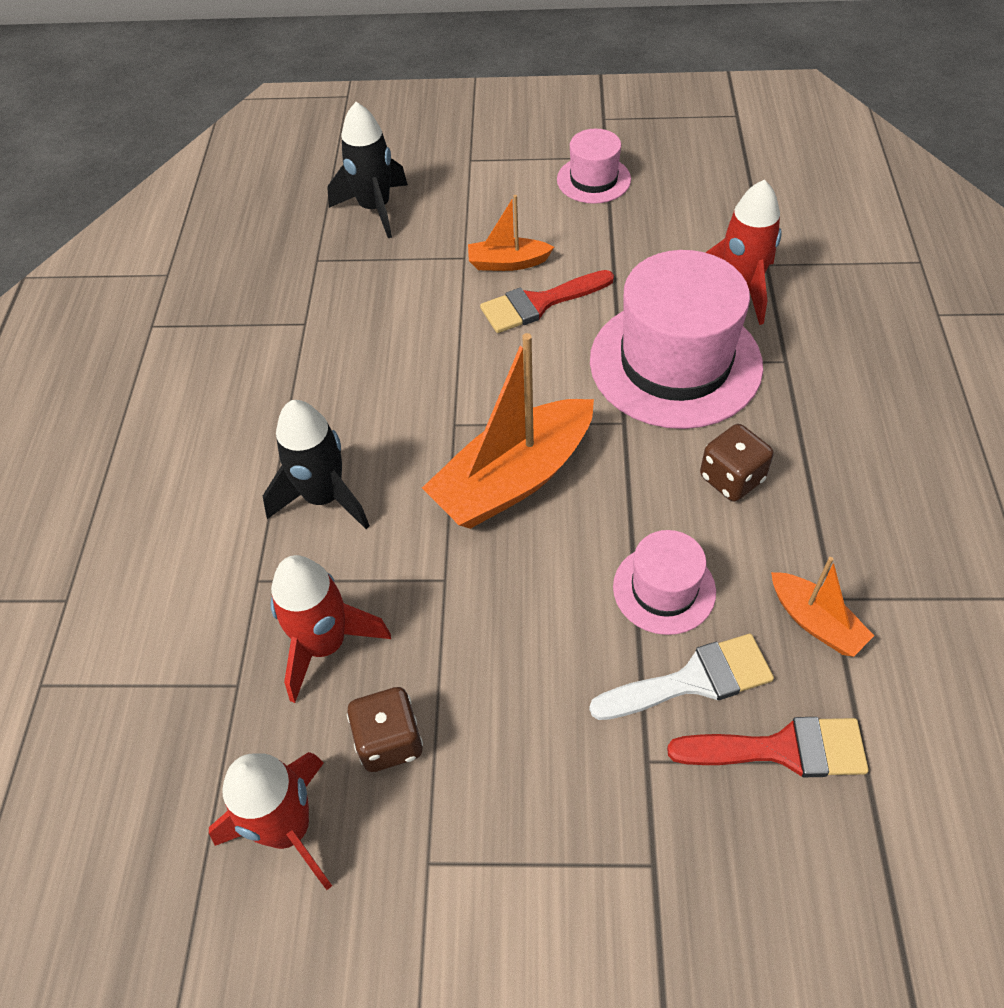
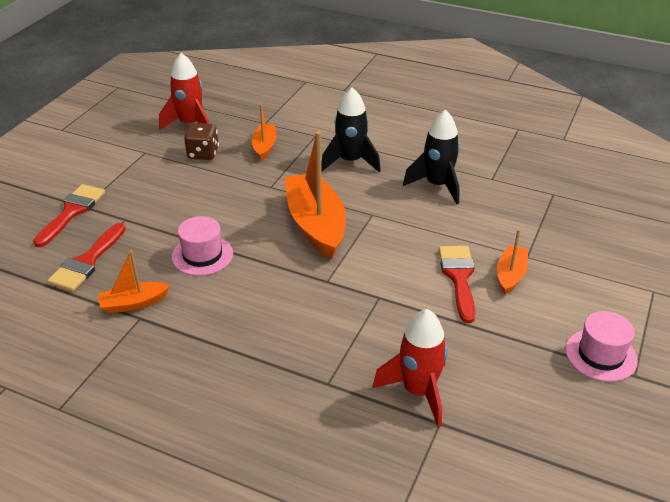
camera: 110 degrees right, 15 degrees down
(325, 644) = (264, 147): red rocket -> orange boat
(375, 209) = (601, 228): black rocket -> black rocket (437, 185)
(675, 363) = (362, 323): pink hat -> none
(682, 873) = (72, 212): none -> red brush
(692, 680) = (146, 246): white brush -> none
(731, 478) = (250, 310): brown dice -> none

